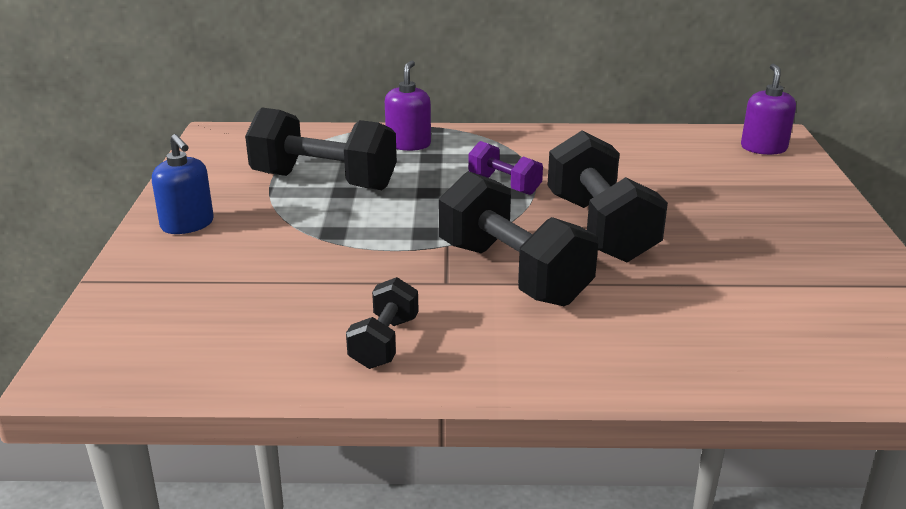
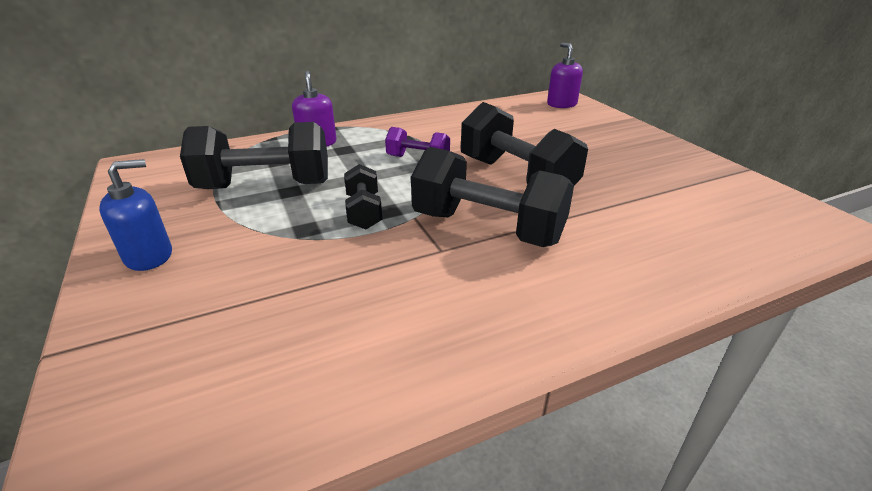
camera: 25 degrees left, 5 degrees up
(187, 224) = (149, 256): blue soap dispenser -> blue soap dispenser turned 60 degrees counterclockwise
(384, 342) = (436, 326): black dumbbell -> black dumbbell (364, 212)

